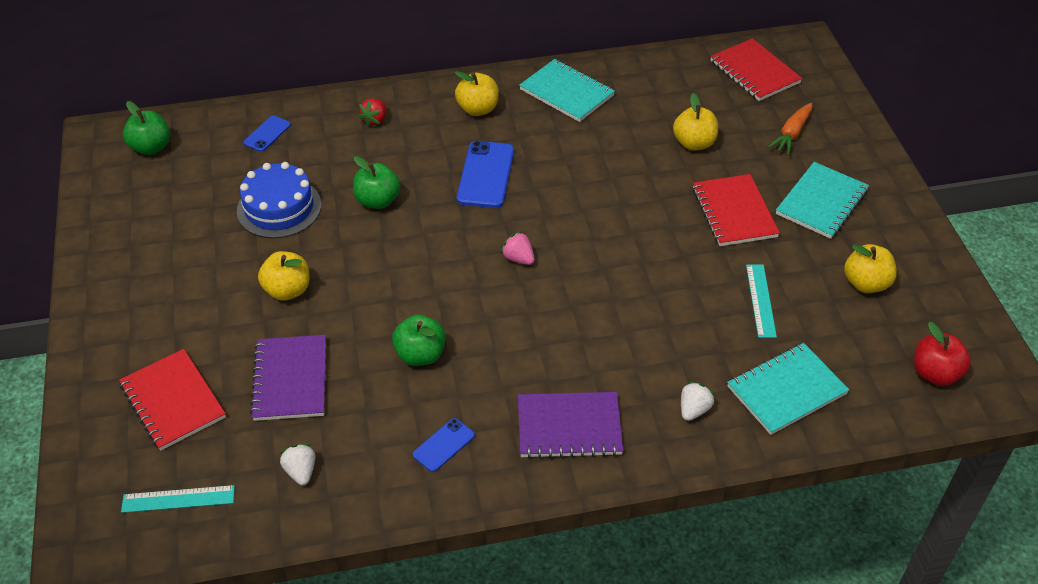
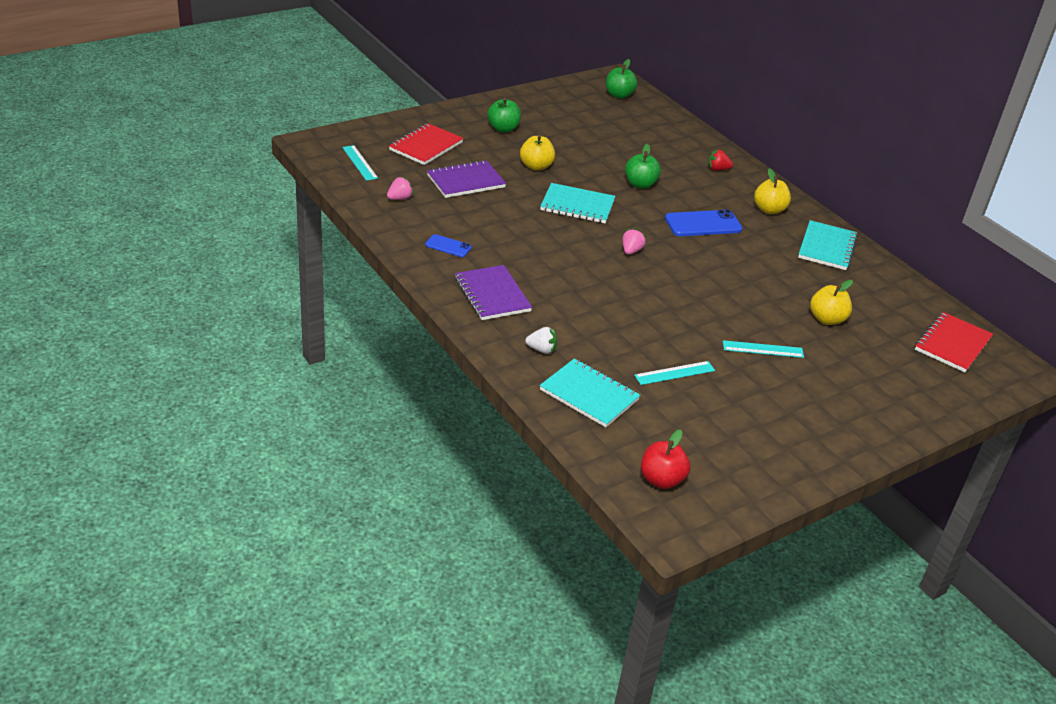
camera: 65 degrees right, 10 degrees down
(267, 134) = (667, 132): blue phone -> none
(279, 208) = (604, 149): blue cake -> none
(301, 471) = (399, 198): white strawberry -> pink strawberry
(420, 355) = (516, 225): green apple -> green apple (503, 129)
(734, 212) = (763, 349): red notebook -> turquoise ruler
(791, 134) = (889, 373): orange carrot -> none
(821, 202) = (816, 398): turquoise notebook -> turquoise notebook (577, 206)
(866, 283) = (737, 432): yellow apple -> none

